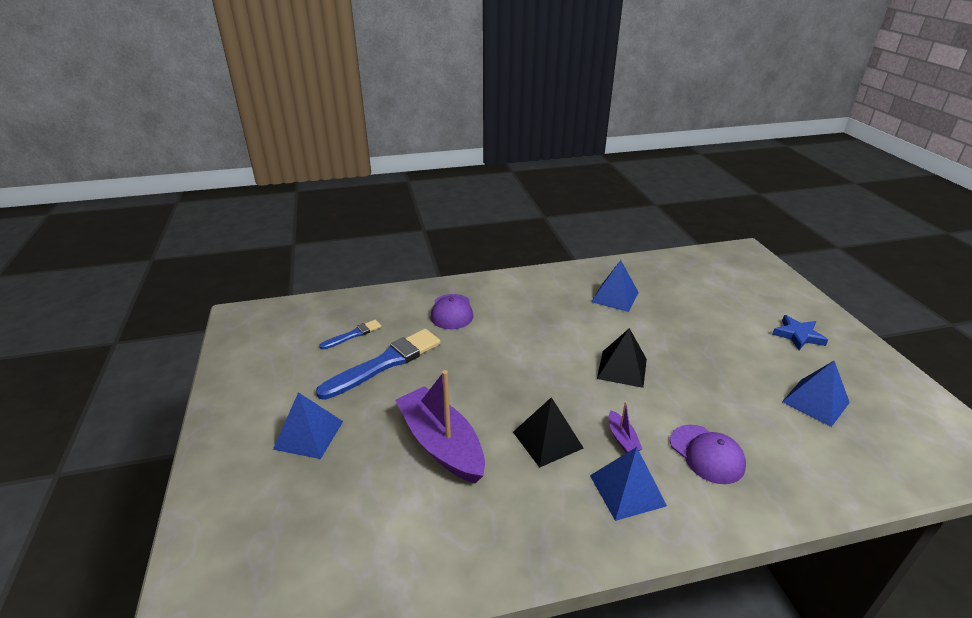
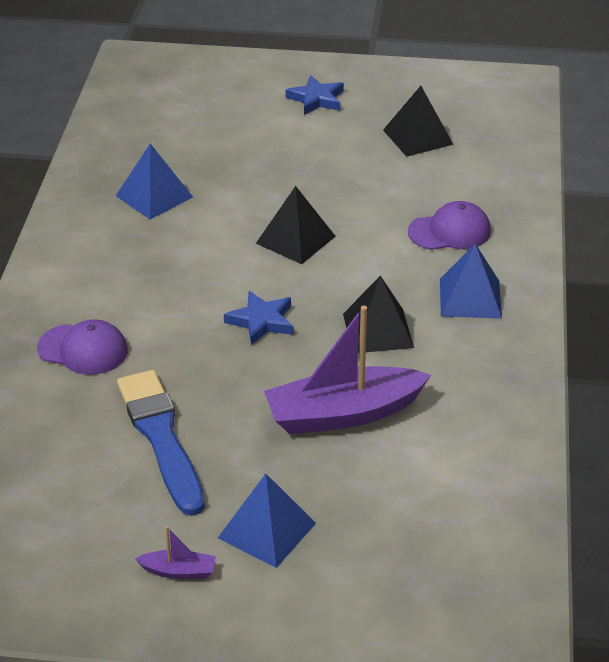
camera: 70 degrees left, 5 degrees up
(353, 335) = (71, 461): blue brush -> none
(521, 376) = (261, 321): none -> blue star
(622, 438) = (402, 277): purple boat -> purple boat (179, 571)
(815, 402) = (417, 137): blue pyramid -> black pyramid

